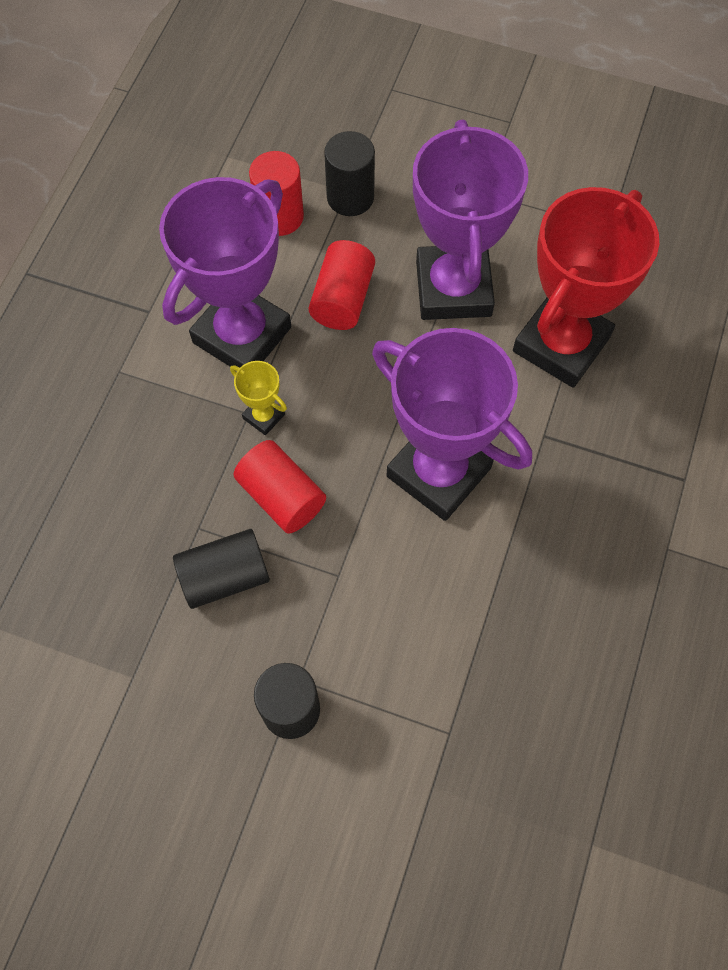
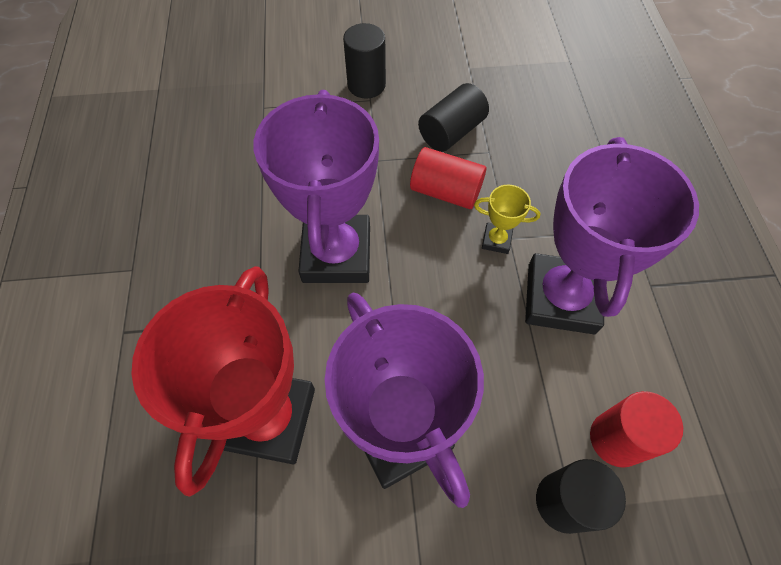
camera: 155 degrees right, 5 degrees down
(342, 299) = (498, 373): red cylinder -> none
(438, 472) = (337, 254): purple trophy -> purple trophy turned 75 degrees clockwise

